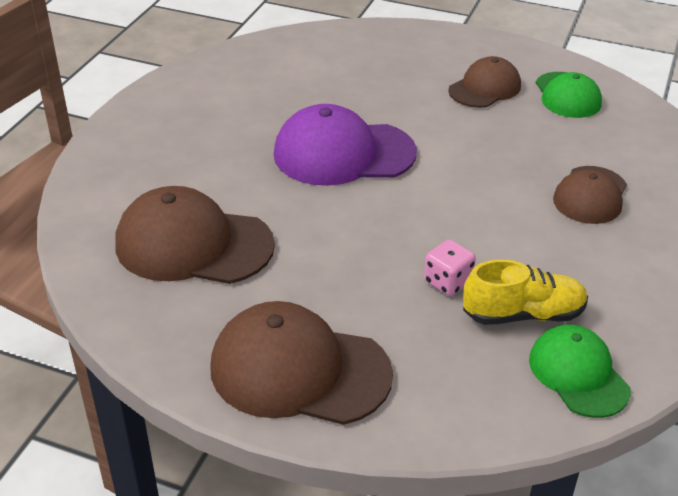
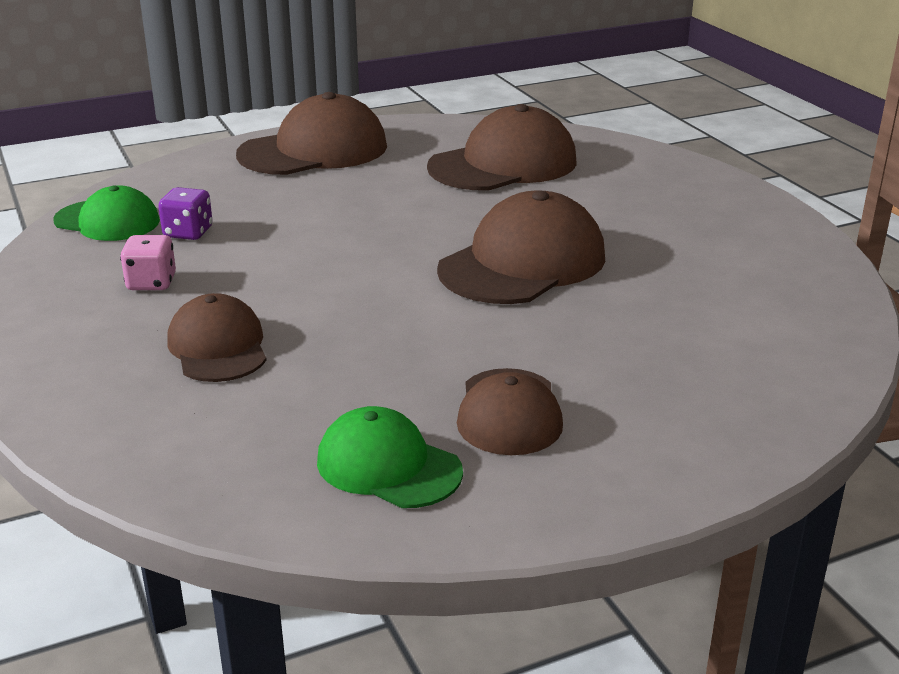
camera: 135 degrees right, 10 degrees down
(343, 153) = (523, 263): purple cap -> brown cap
(447, 282) = (276, 224): pink dice -> pink dice (151, 283)
(523, 314) = (188, 233): yellow shoe -> purple dice

